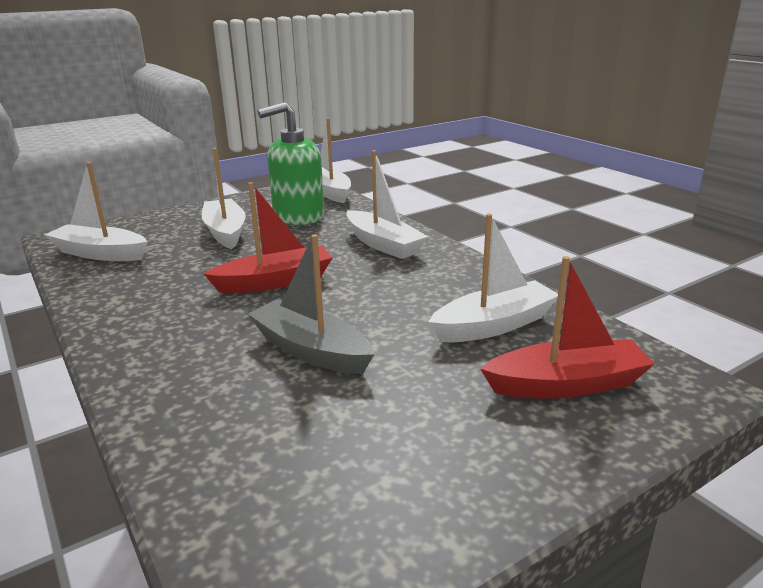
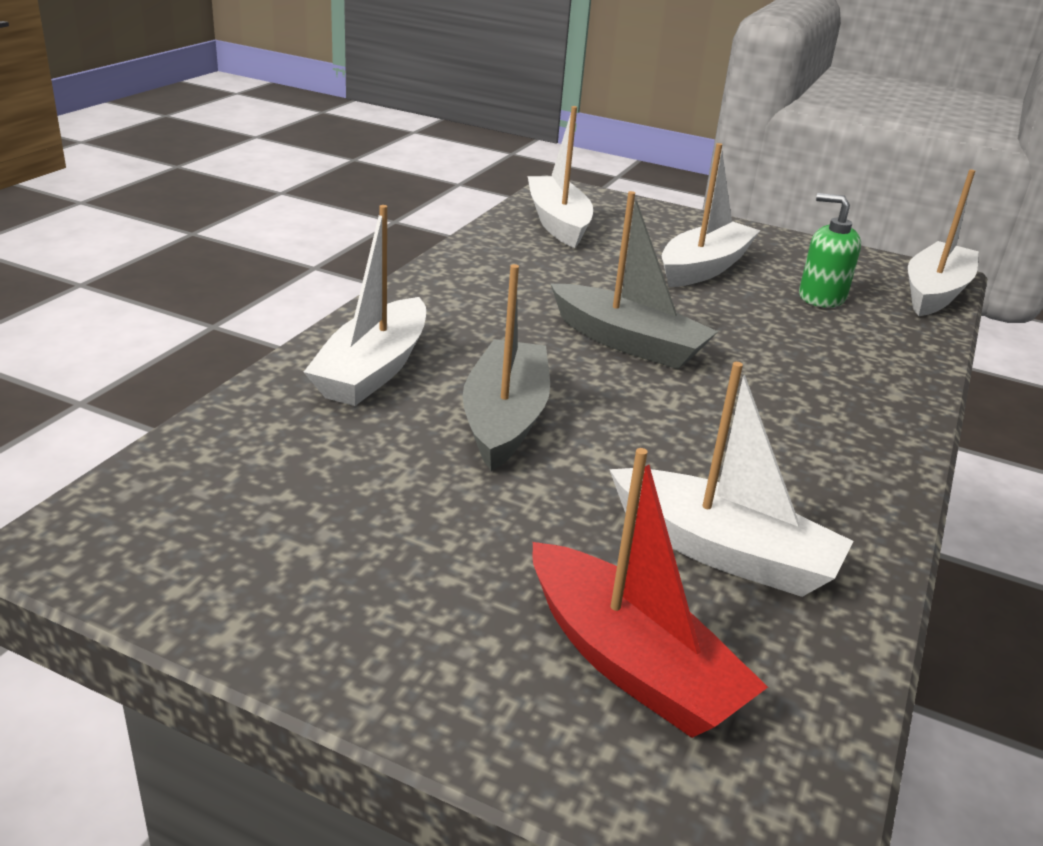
camera: 55 degrees right, 5 degrees up
(275, 282) = (628, 342): red boat -> grey boat
(298, 216) = (821, 297): green soap dispenser -> green soap dispenser, size x0.58
(383, 244) = (837, 387): white boat -> white boat (373, 370)

